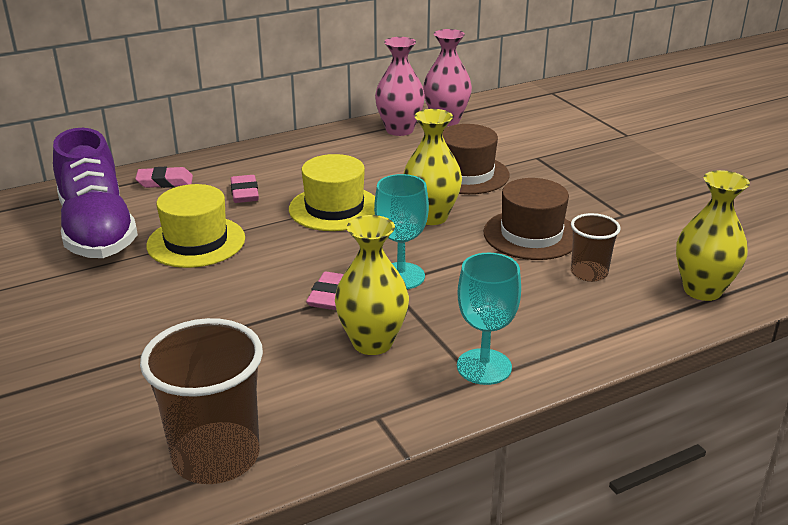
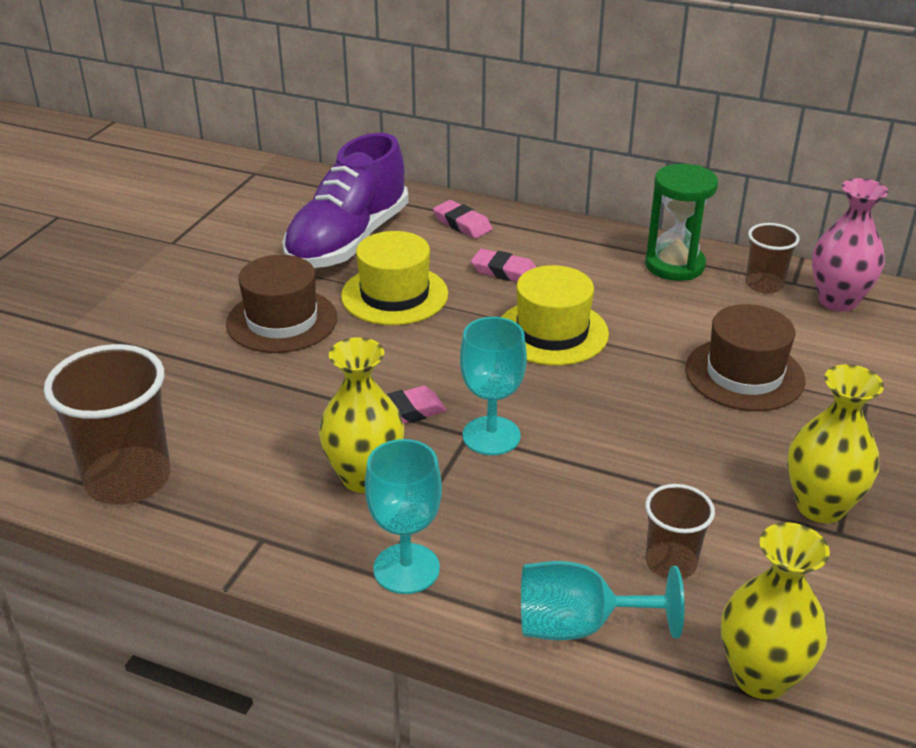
camera: 50 degrees right, 5 degrees up
(244, 193) = (504, 271): pink eraser -> pink eraser turned 75 degrees clockwise
(337, 143) = (674, 265): none -> green hourglass
(399, 130) = (764, 284): pink vase -> brown cup
(431, 217) = (623, 397): yellow vase -> yellow vase (820, 506)
(531, 235) = (689, 482): brown hat -> brown hat (282, 321)
(605, 327) = (578, 626): none -> turquoise goblet

